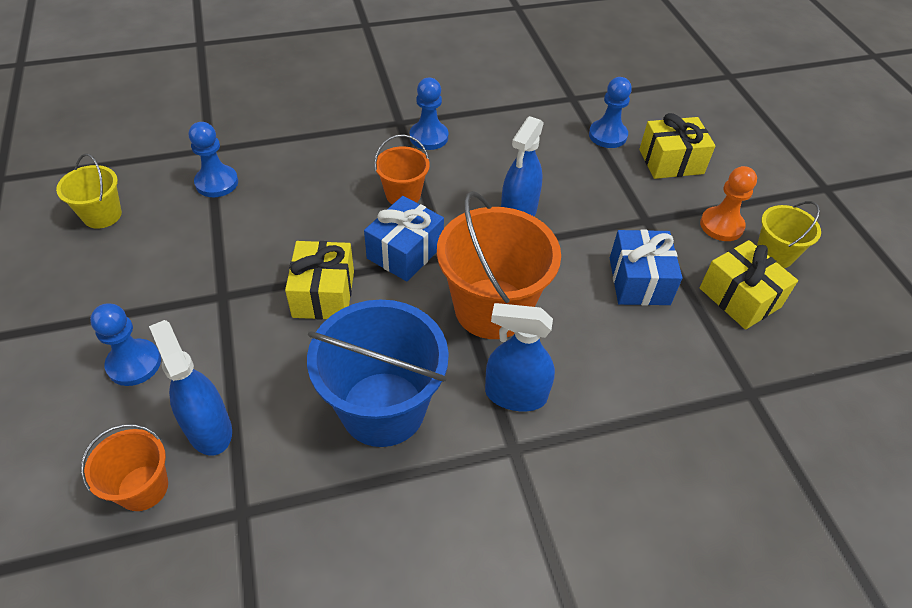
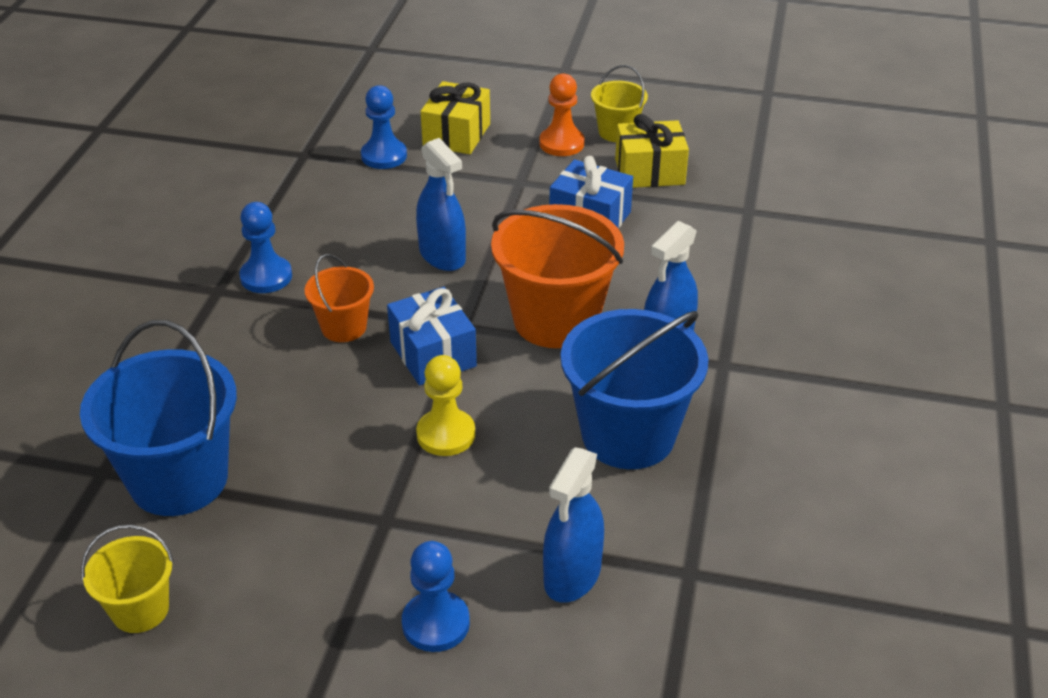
camera: 60 degrees left, 10 degrees down
(143, 488) = (616, 647): orange bucket -> none
(209, 429) = (572, 575): blue spray bottle -> blue spray bottle turned 60 degrees counterclockwise
(217, 183) = (179, 479): blue pawn -> blue bucket
(323, 294) = (446, 434): yellow gift -> yellow pawn

